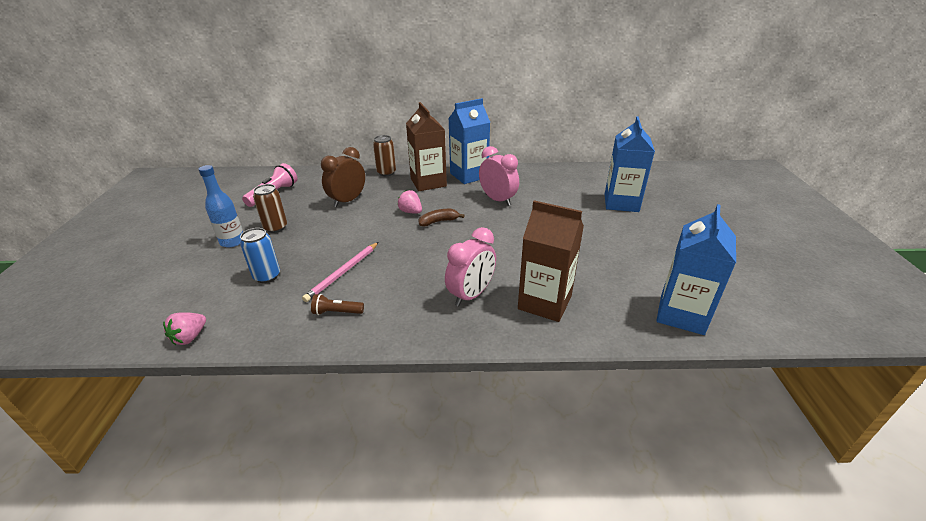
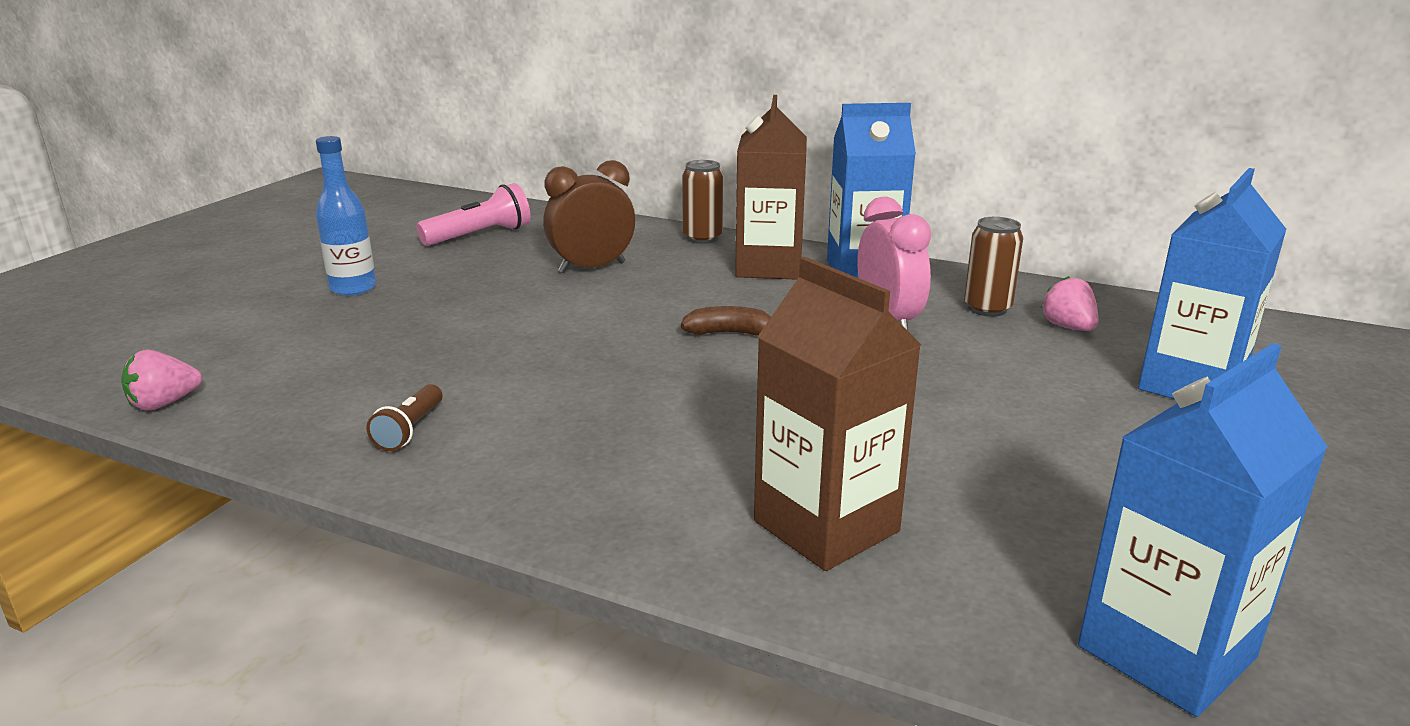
camera: 25 degrees right, 10 degrees down
(267, 276) = (355, 348): blue can -> none
(276, 228) = (436, 283): brown can -> brown can (987, 309)
(336, 312) = (410, 430): brown flashlight -> brown flashlight turned 105 degrees counterclockwise
(343, 273) = (479, 373): pink pencil -> none
(411, 212) = (690, 307): pink strawberry -> pink strawberry (1068, 327)
(471, 295) = (679, 470): pink clock -> none

